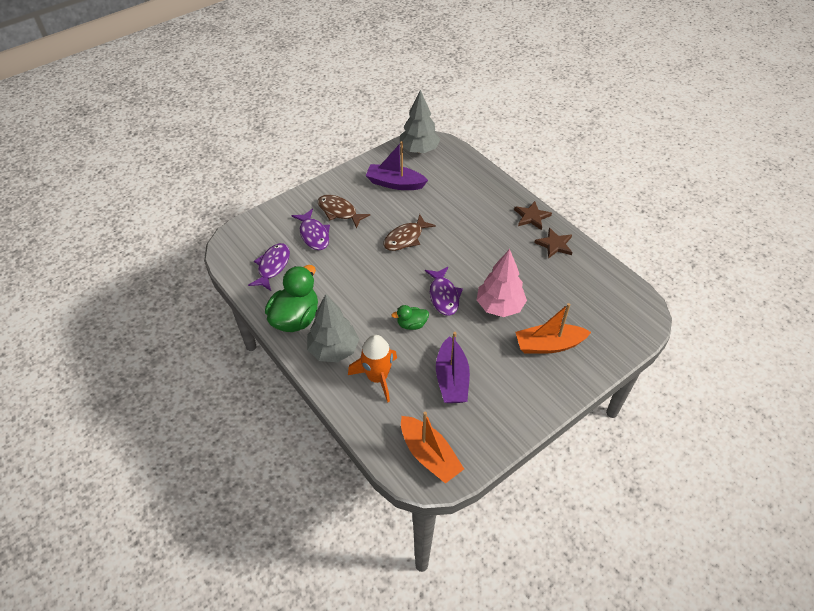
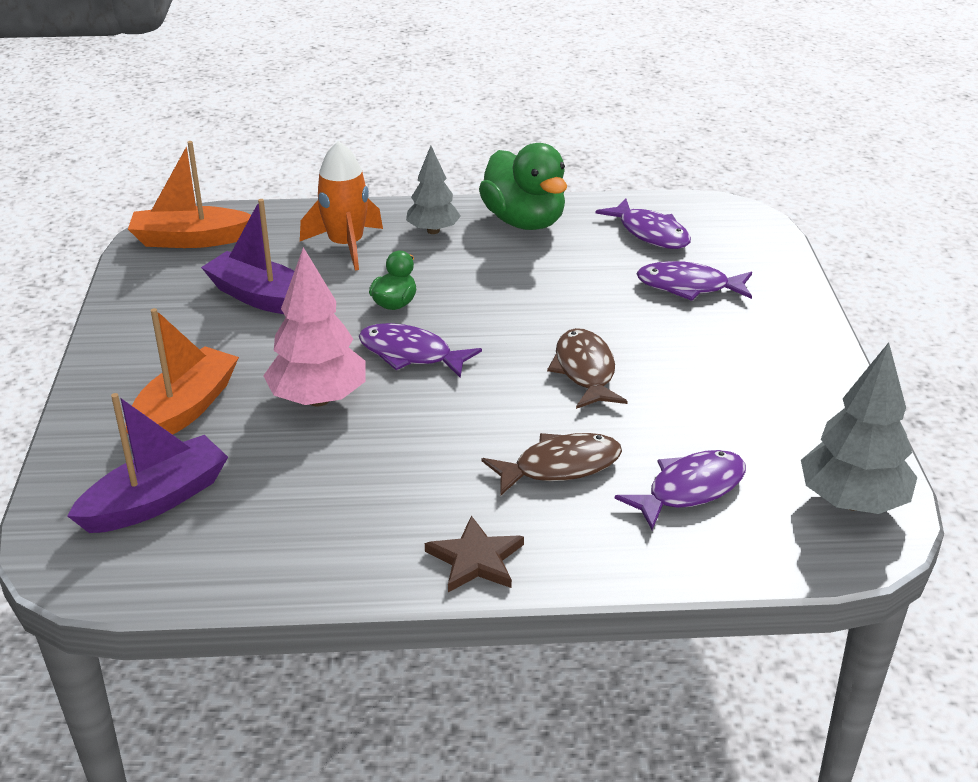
camera: 125 degrees right, 15 degrees down
(333, 350) = (433, 231): grey tree -> grey tree, size x0.65
(339, 211) = (726, 329): brown fish -> brown fish (560, 466)
(395, 183) = (755, 420): purple boat -> purple boat (156, 500)
(448, 184) = (690, 489): none -> purple fish
(554, 244) = (366, 546): brown star -> none

